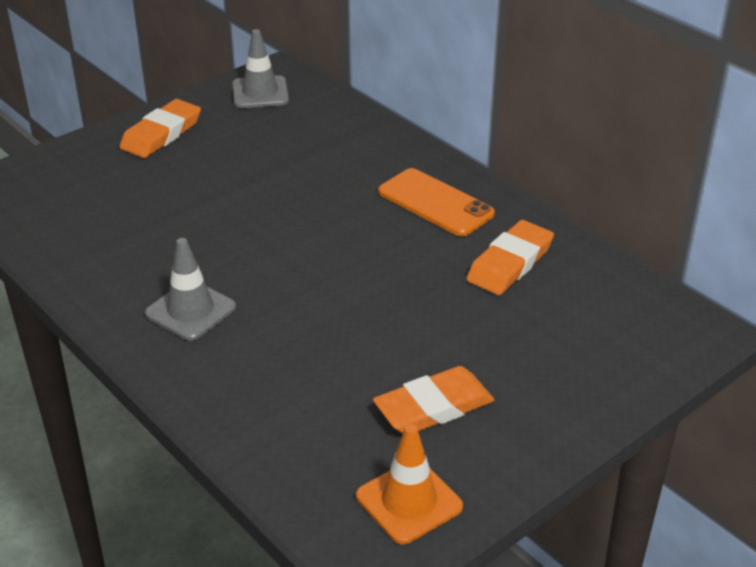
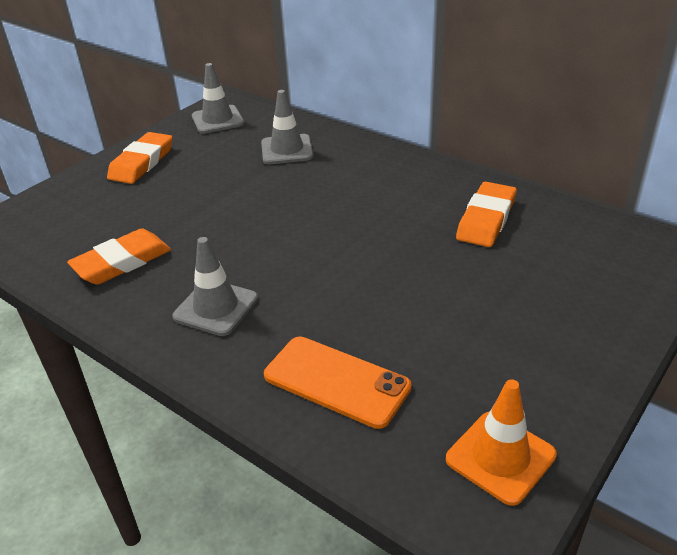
camera: 10 degrees left, 0 degrees up
(324, 143) = (287, 150): none -> grey traffic cone
(433, 407) = (480, 357): orange eraser -> orange eraser (122, 262)
(435, 203) = (400, 181): orange phone -> orange phone (336, 381)

